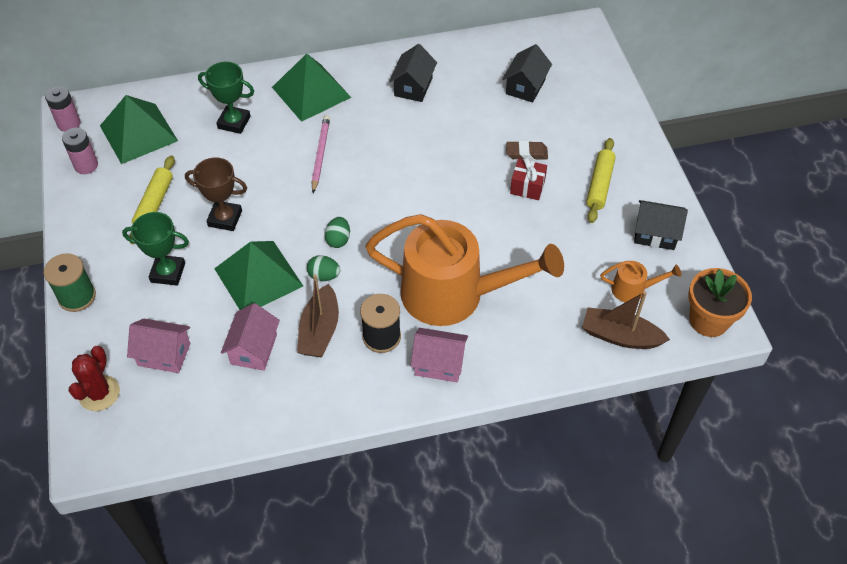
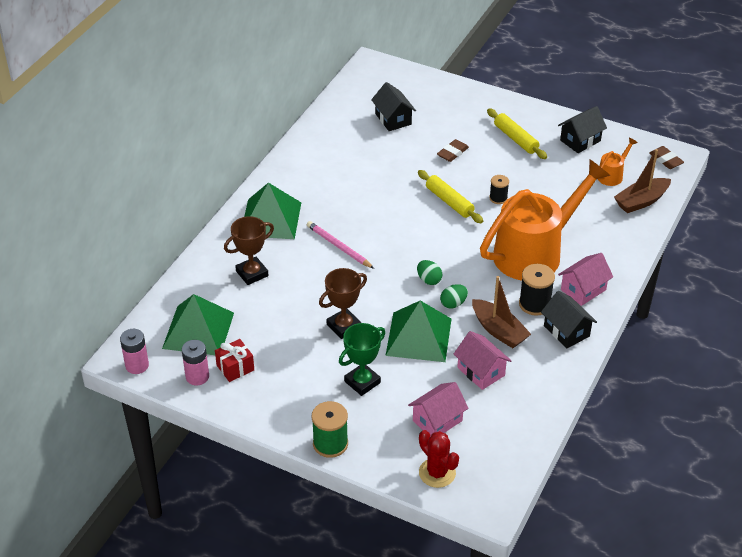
camera: 50 degrees left, 10 degrees down
(154, 204) = (285, 357): yellow rolling pin -> yellow rolling pin (449, 201)
(234, 122) = (252, 273): green trophy -> brown trophy
(413, 87) = (329, 168): black house -> black house (566, 331)
(500, 222) = (498, 198): none -> black spool
(527, 187) = (482, 169): red gift -> red gift (235, 368)
(708, 320) = (666, 160): orange flower pot -> brown eraser

